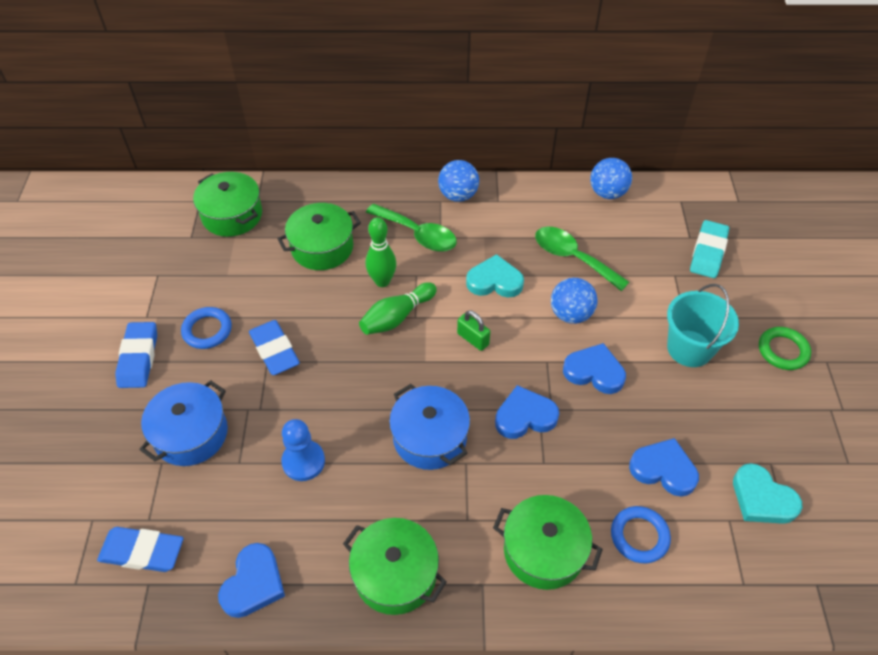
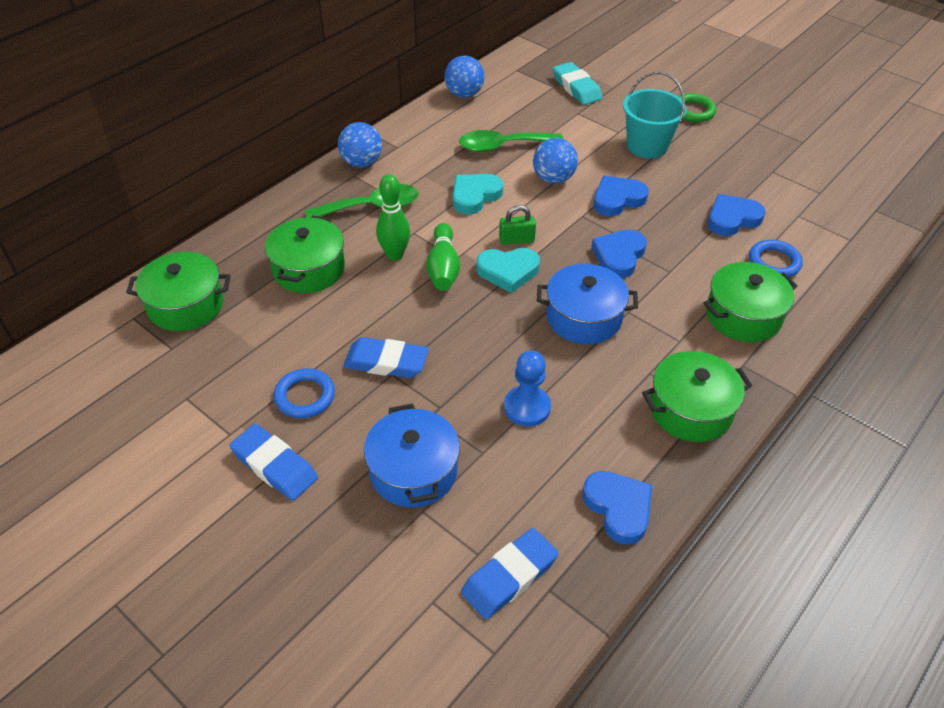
camera: 50 degrees left, 5 degrees down
(762, 499) = (795, 192): turquoise heart -> turquoise heart (508, 271)

